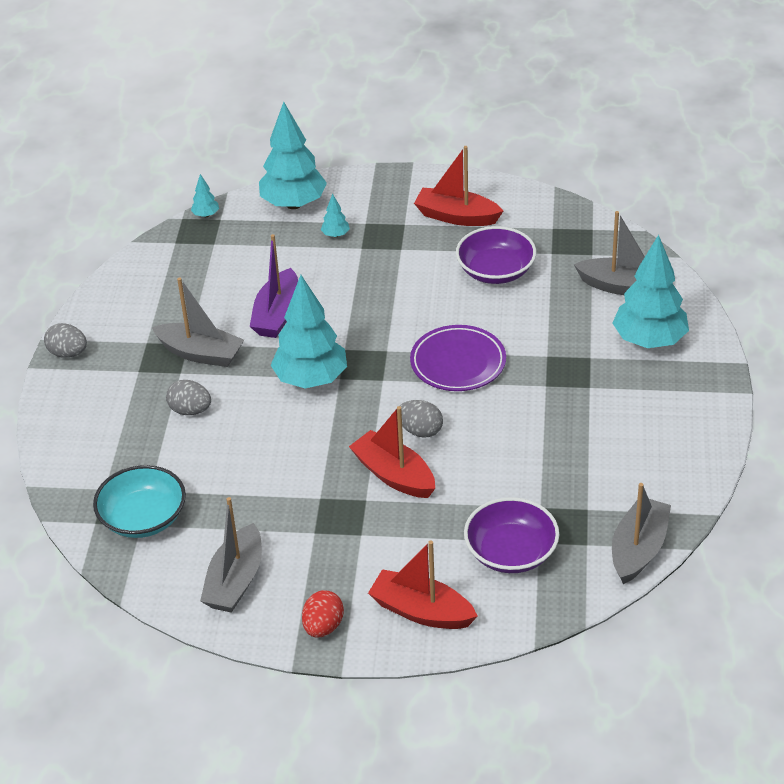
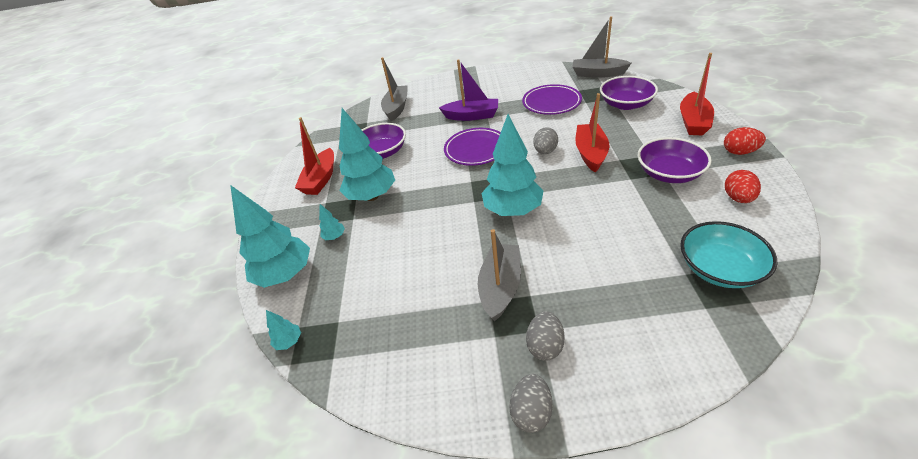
camera: 95 degrees left, 0 degrees up
(190, 410) = (576, 273): grey egg -> grey egg (545, 345)
(235, 581) = (738, 198): grey boat -> red egg
(277, 315) = (440, 248): purple boat -> purple boat (472, 116)
(312, 537) = (669, 173): none -> purple bowl
(394, 475) = (590, 153): red boat -> red boat turned 150 degrees clockwise
(557, 465) = (551, 103): none -> purple plate
(649, 341) = (442, 94): turquoise tree -> turquoise tree (372, 196)

